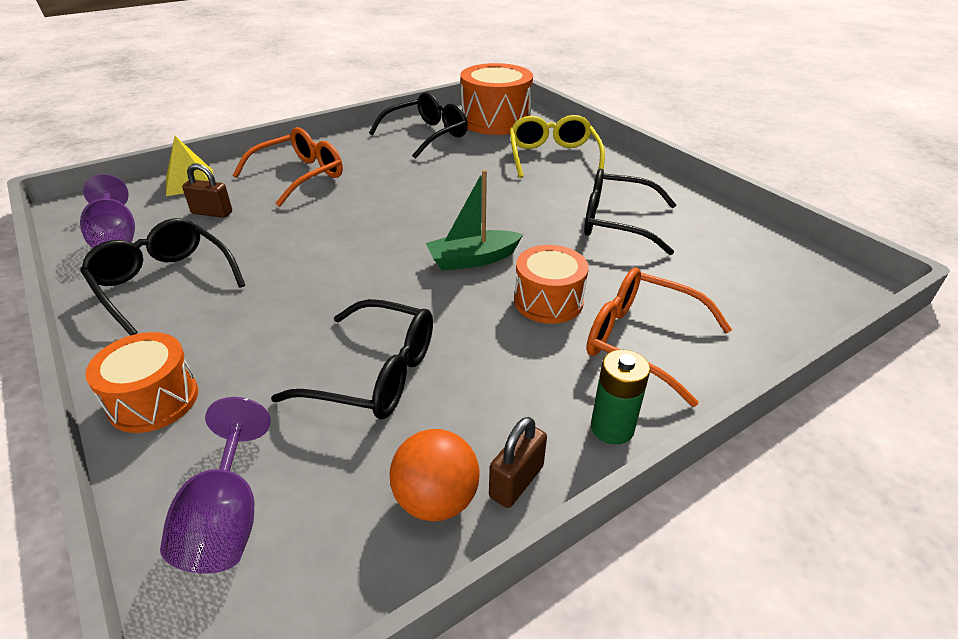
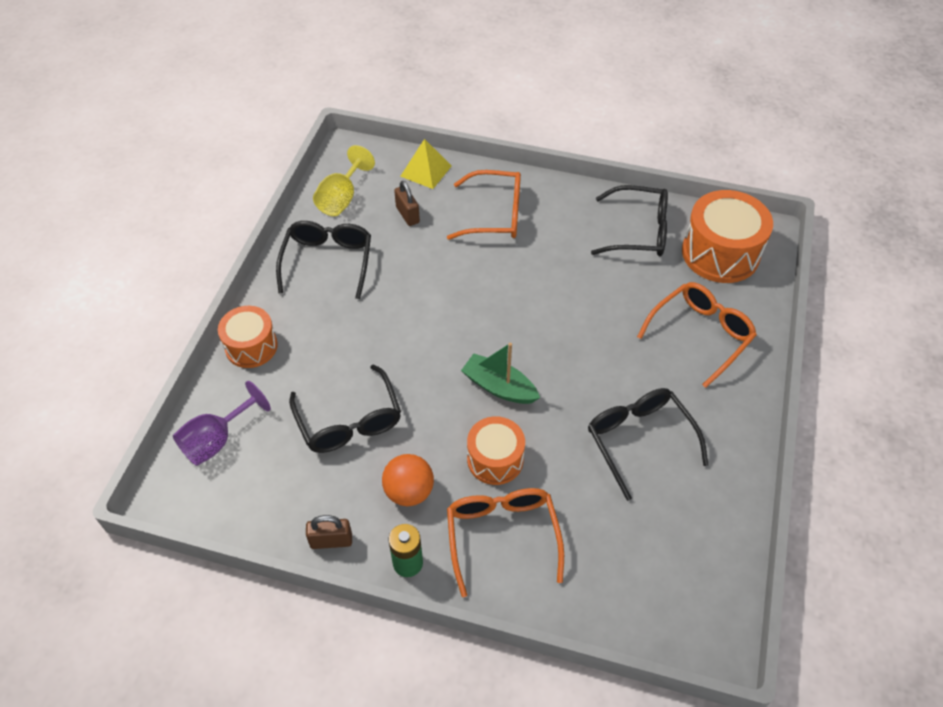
camera: 50 degrees right, 15 degrees up
(116, 236) = (342, 198): purple goblet -> yellow goblet
(436, 500) = (292, 514): orange ball -> orange ball (409, 491)
(552, 157) = (701, 334): yellow glasses -> orange glasses

